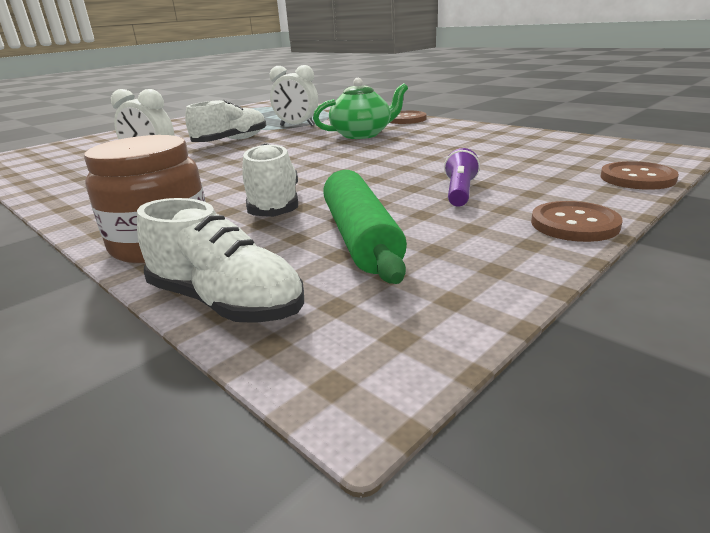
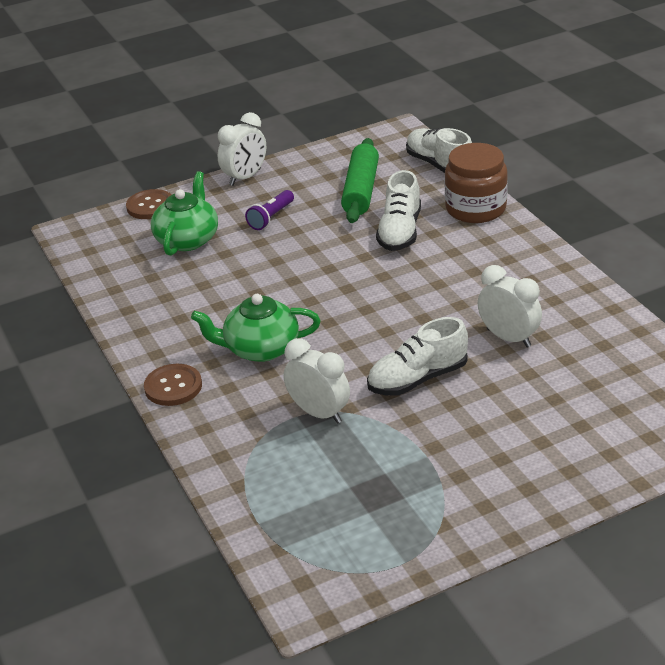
camera: 160 degrees left, 10 degrees up
(528, 165) = (188, 239): none -> green teapot
(574, 224) = (245, 177): brown button -> white clock

